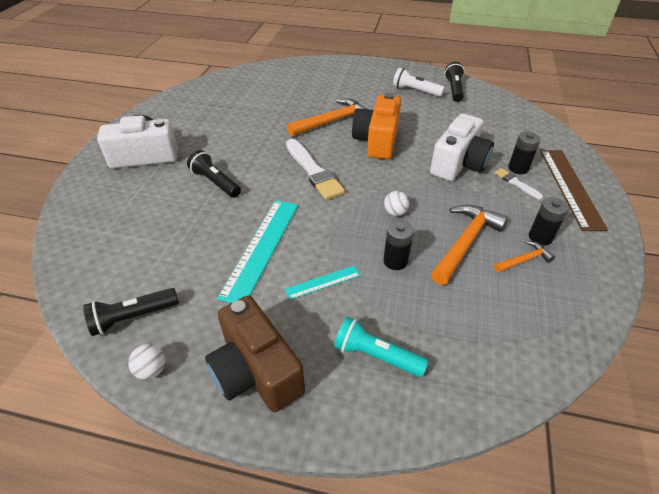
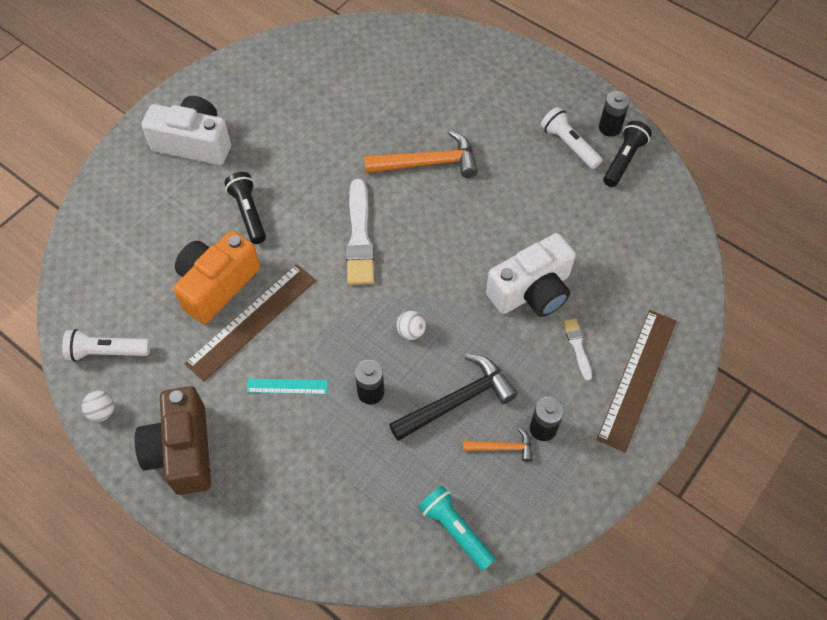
camera: 25 degrees right, 15 degrees up
(133, 317) = (107, 352): black flashlight -> white flashlight
(261, 248) = (252, 321): turquoise ruler -> brown ruler
(376, 355) = (289, 482): turquoise flashlight -> turquoise flashlight (455, 530)
(377, 141) = (461, 217): orange camera -> orange camera (217, 285)
(465, 242) = (457, 400): orange hammer -> black hammer
(518, 168) = (598, 326): black battery -> black battery (609, 128)

